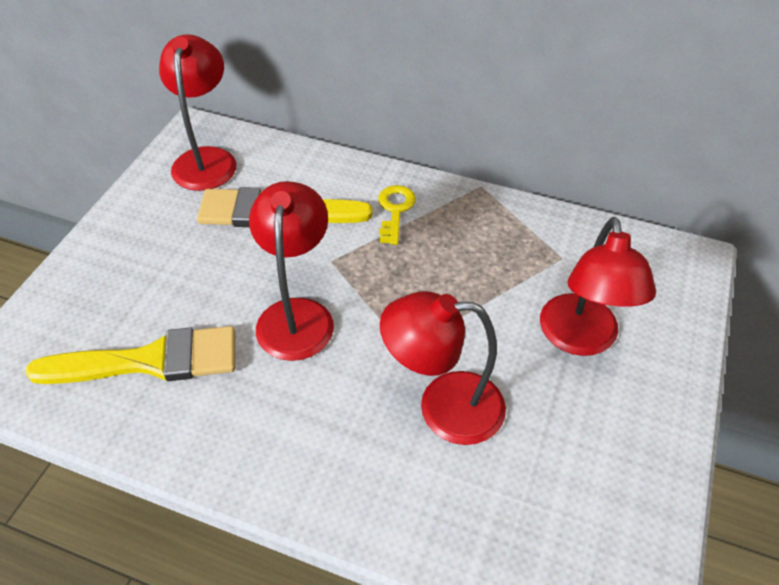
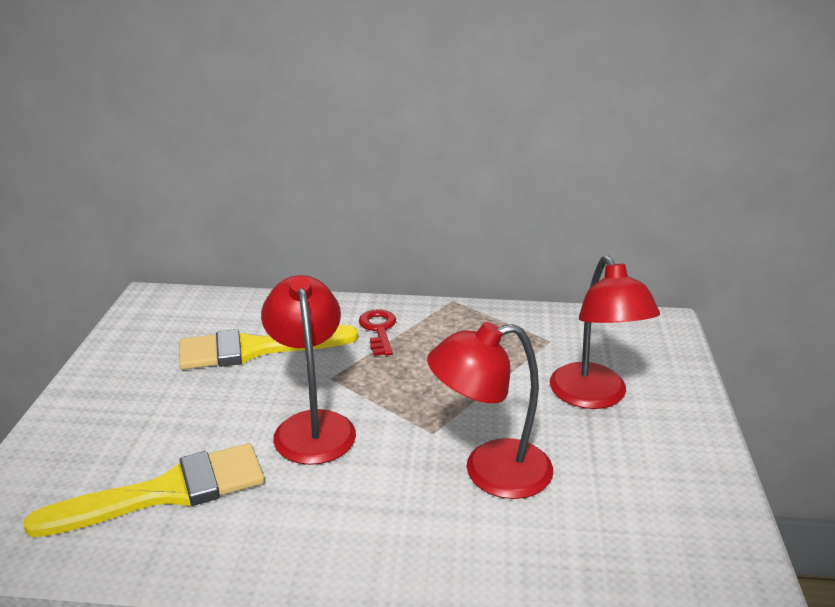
camera: 15 degrees left, 20 degrees down
(206, 159) = (171, 318): red lamp -> none
(395, 210) = (379, 330): yellow key -> red key

